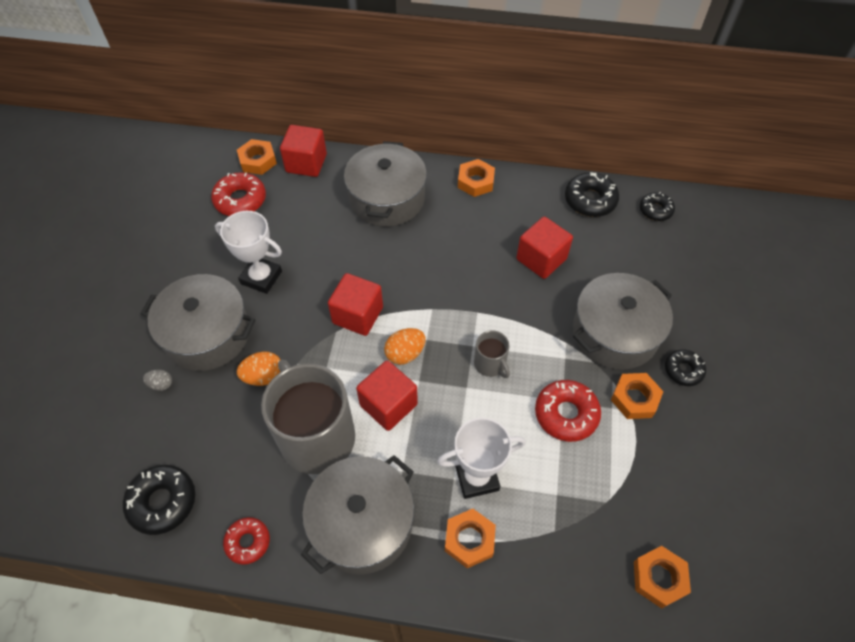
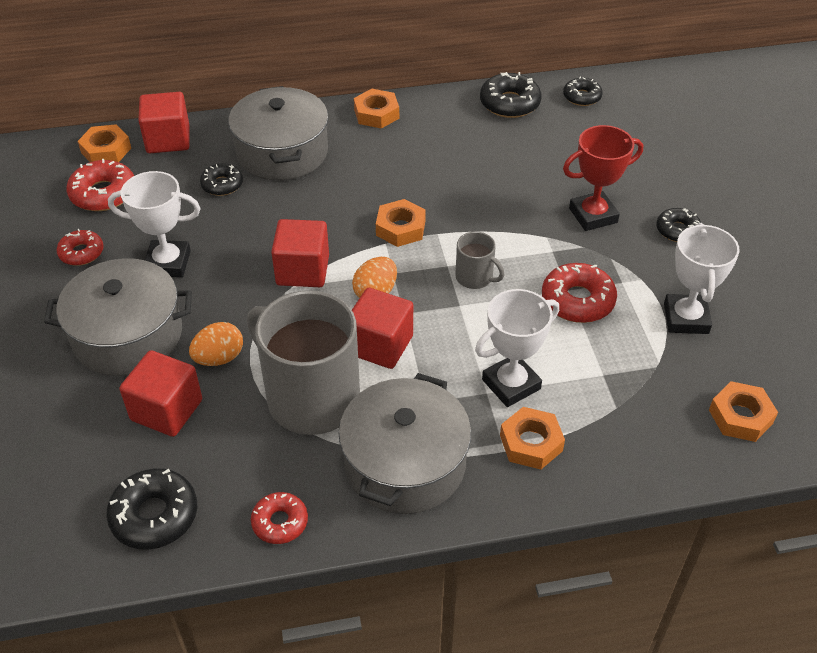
camera: 20 degrees left, 10 degrees down
(161, 384) = (93, 400): grey egg -> none
(204, 249) = (81, 253): none -> red donut
(329, 216) = (222, 185): none -> black donut
(541, 259) = (483, 168): red cube -> red cube (166, 410)
(615, 333) = (593, 215): grey pot -> red trophy
(634, 398) = (641, 268): orange nut -> orange nut (400, 228)
(652, 462) = (686, 318): none -> white trophy

